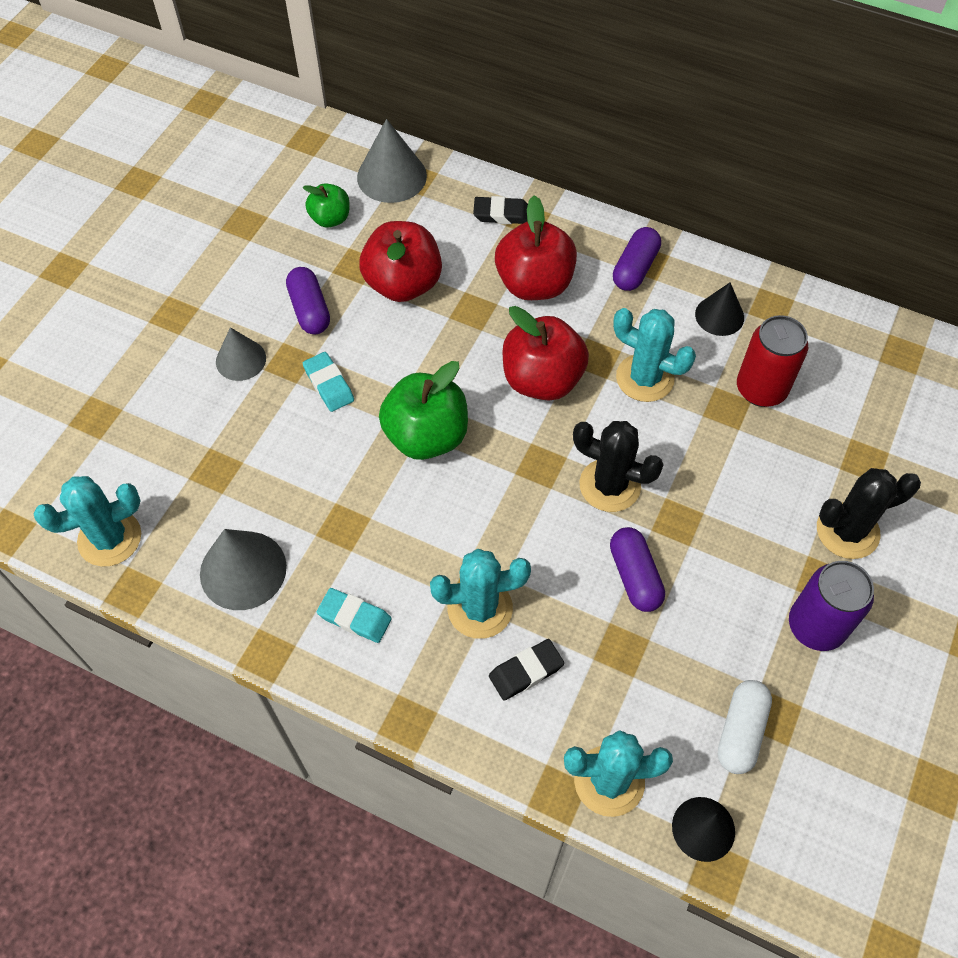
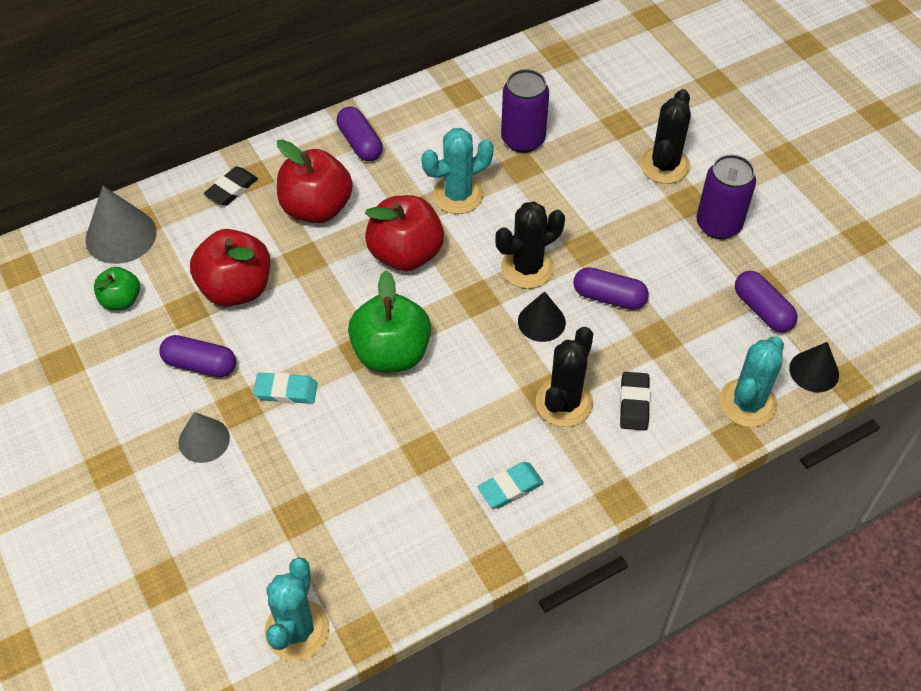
camera: 55 degrees left, 5 degrees down
(243, 570) = (408, 543): grey cone -> none
(480, 608) = (564, 403): turquoise cactus -> black cactus
(719, 316) = (444, 123): black cone -> black cone (541, 322)
(740, 731) = (762, 310): white capsule -> purple capsule
(761, 389) = (523, 139): red can -> purple can

